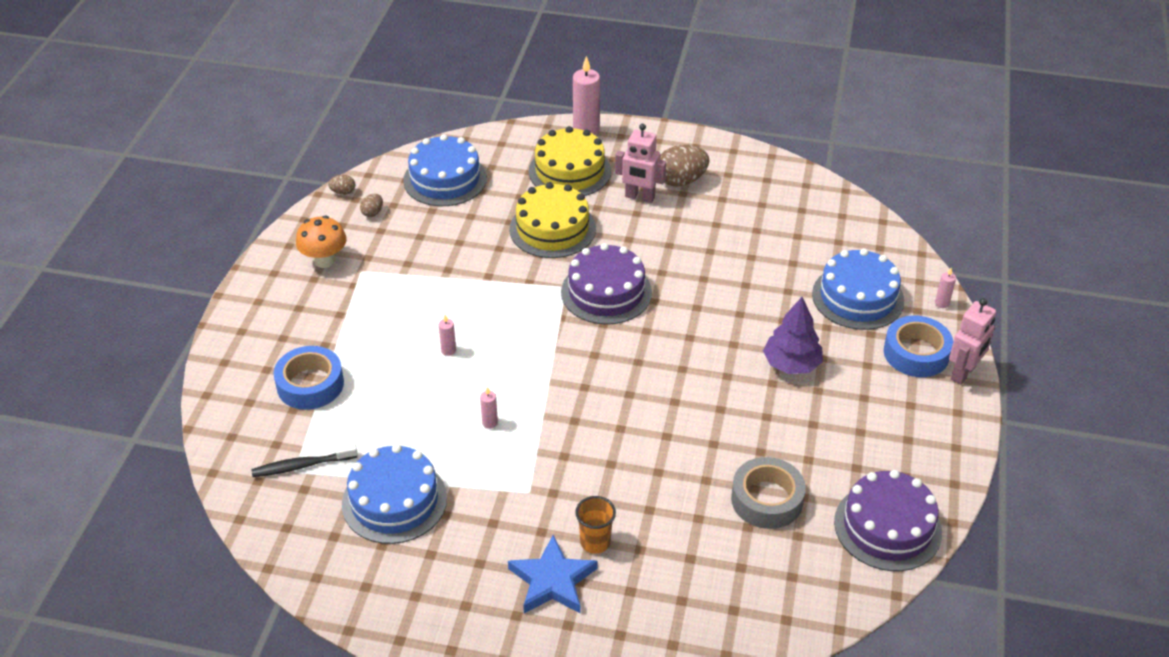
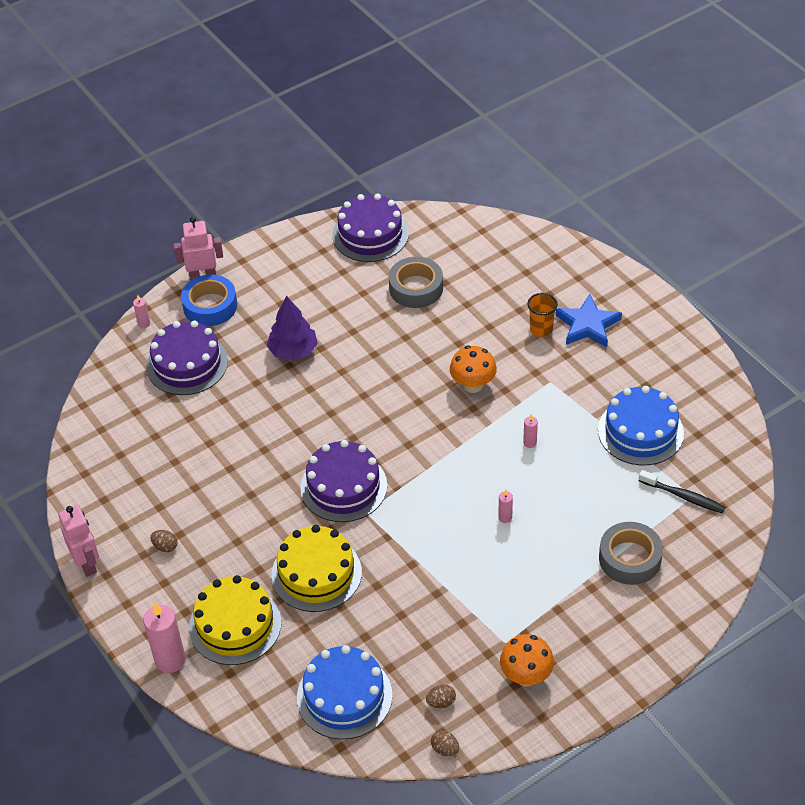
camera: 135 degrees left, 5 degrees up
(310, 384) = (629, 558): blue tape -> grey tape
(598, 440) = (473, 385): none -> orange mushroom
(639, 197) = (216, 554): pink robot -> pink robot (87, 563)
(681, 181) = (165, 546): brown egg -> brown egg, size x0.49
(857, 297) = (187, 364): blue cake -> purple cake

